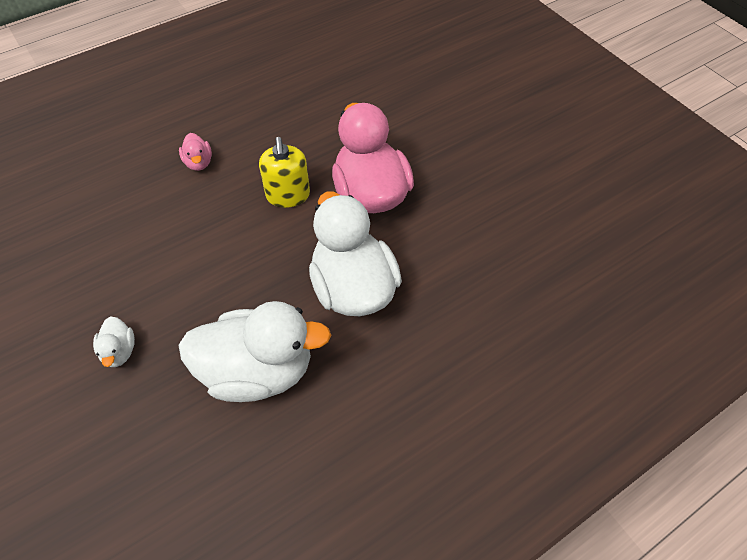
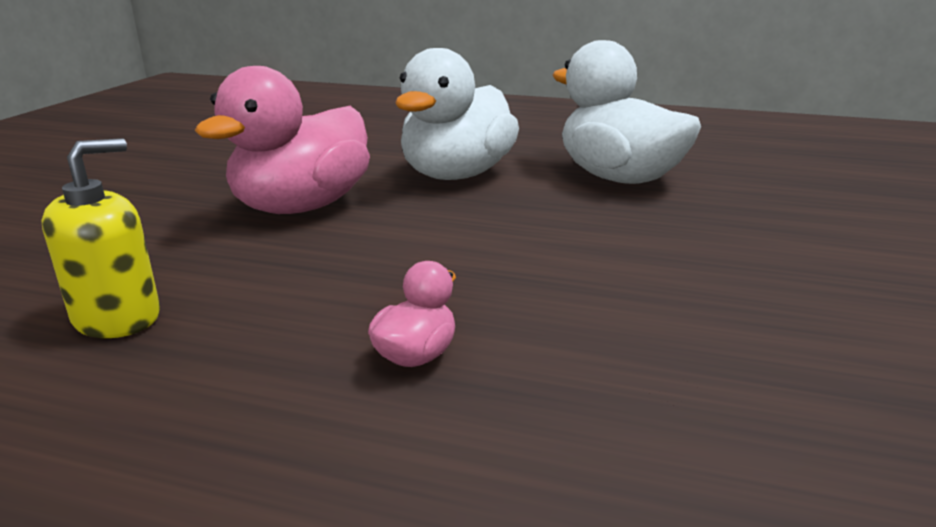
camera: 130 degrees left, 30 degrees down
(119, 351) = (765, 239): white duck -> none
(288, 195) = (377, 249): yellow soap dispenser -> yellow soap dispenser (117, 317)

